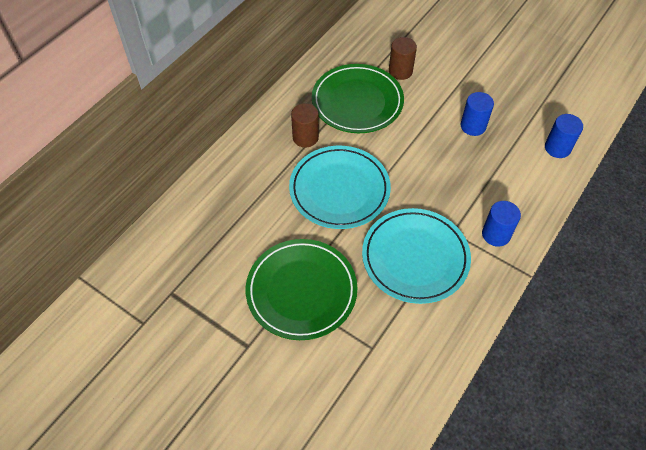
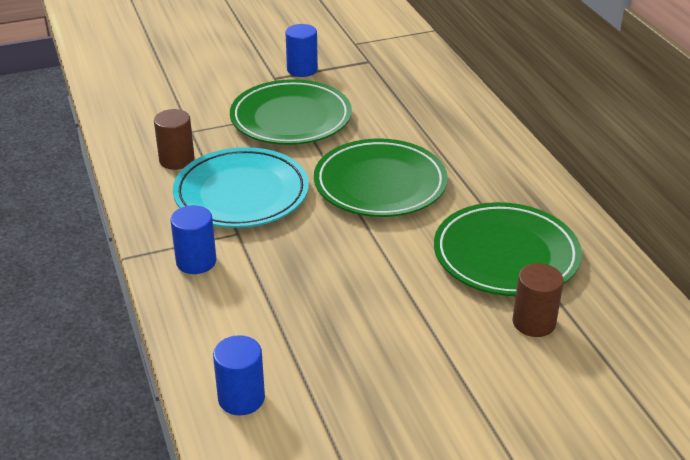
camera: 125 degrees right, 20 degrees down
(305, 137) = (481, 191): brown cylinder -> brown cylinder (177, 160)
(339, 190) = (380, 184): turquoise plate -> green plate
(473, 126) = (364, 336): blue cylinder -> blue cylinder (302, 70)

